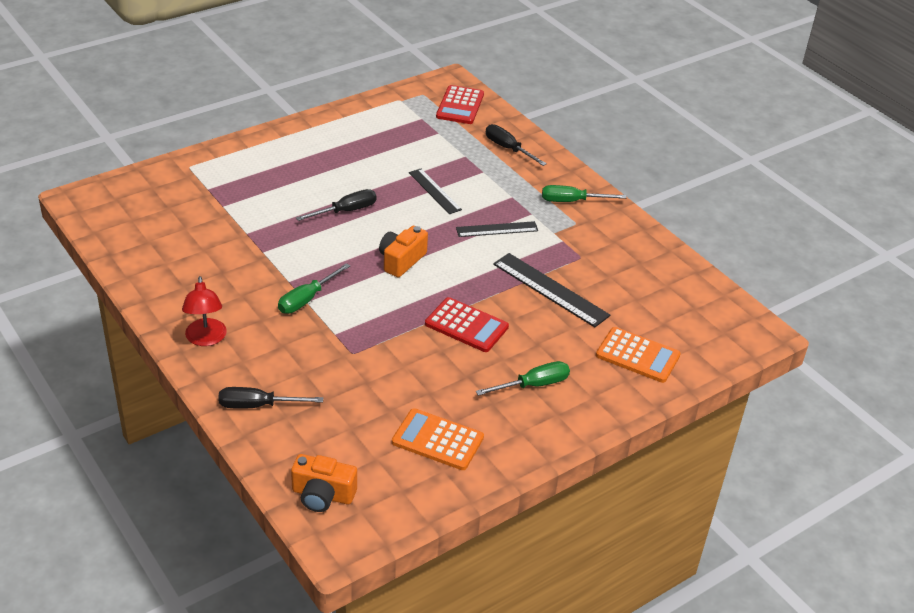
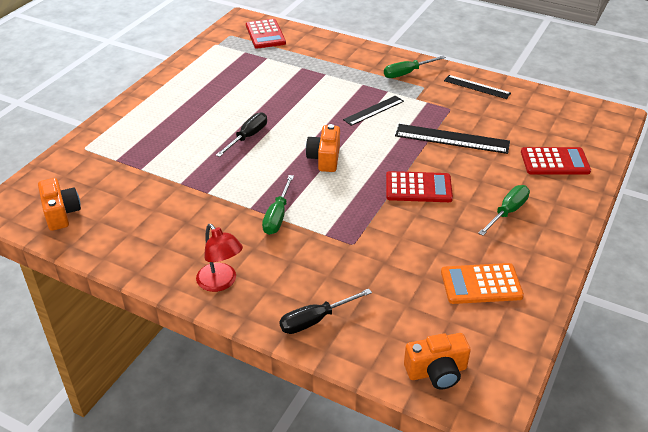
camera: 25 degrees left, 0 degrees up
(123, 222) = (61, 213): none -> orange camera
(434, 191) = (302, 99): black ruler -> black ruler (477, 87)
(508, 149) = (328, 52): black screwdriver -> none
(637, 355) = (554, 162): orange calculator -> red calculator

